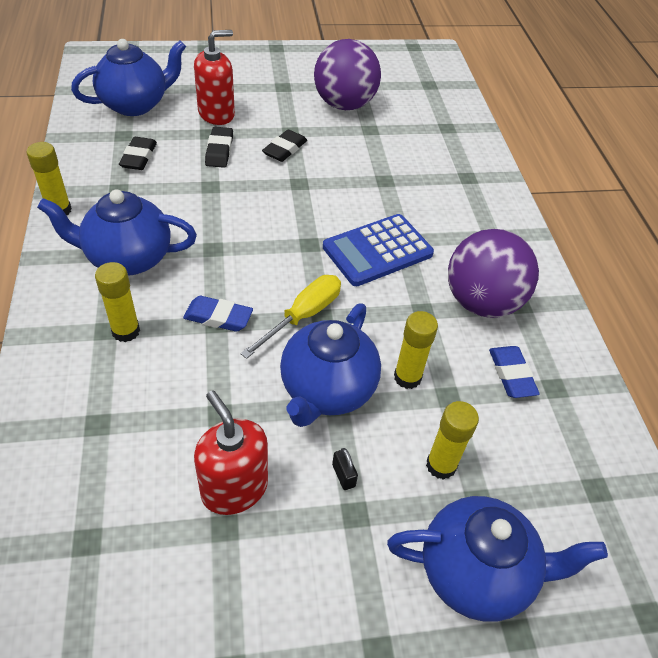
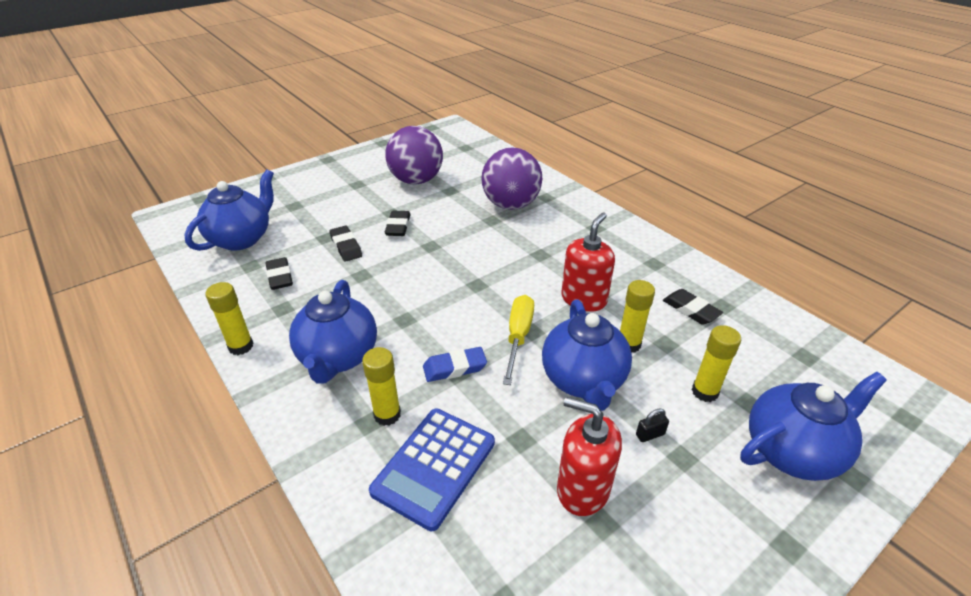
camera: 25 degrees left, 10 degrees down
(127, 258) = (338, 357): blue teapot -> blue teapot turned 60 degrees counterclockwise
(216, 114) = (320, 221): red soap dispenser -> red soap dispenser (584, 299)
(343, 475) = (650, 434): black padlock -> black padlock turned 60 degrees counterclockwise
(377, 250) = (530, 268): blue calculator -> blue calculator (434, 467)
(481, 302) = (629, 272): purple ball -> purple ball (511, 205)
(511, 374) = (690, 310): blue eraser -> black eraser

